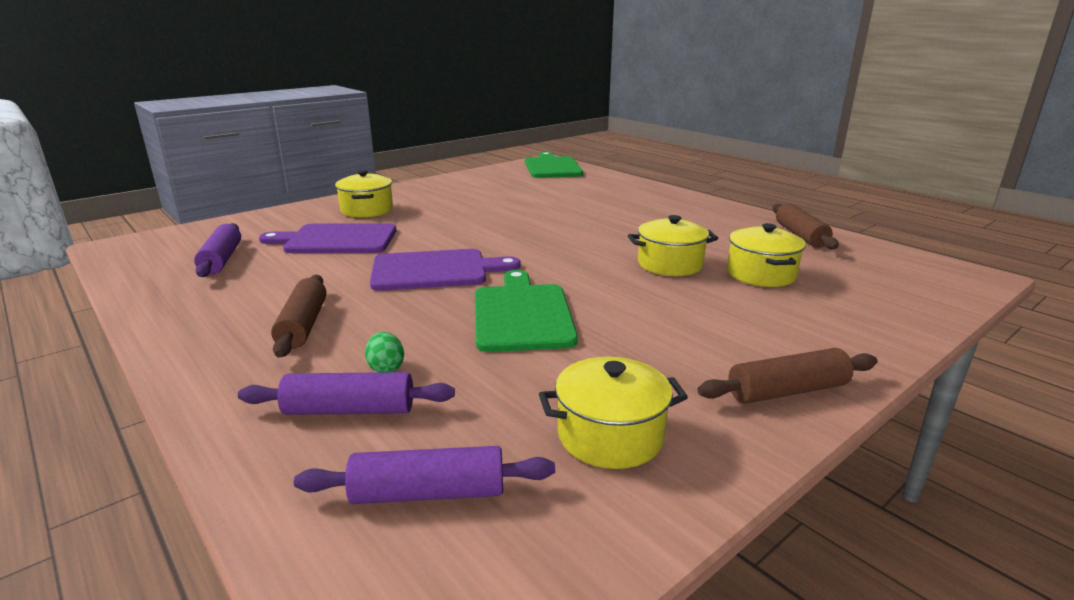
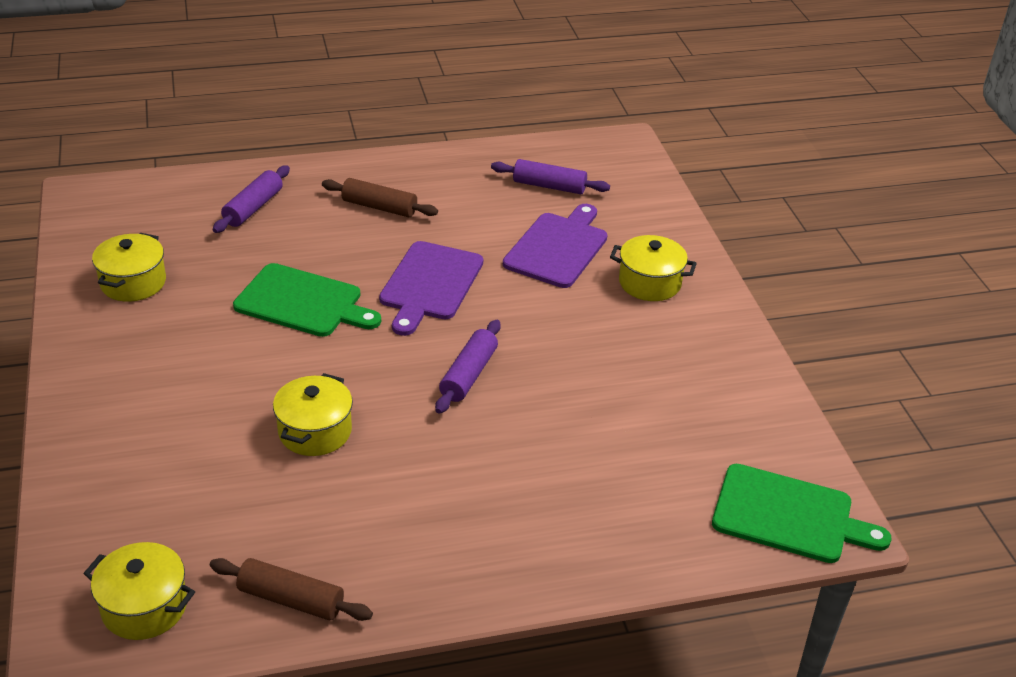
camera: 115 degrees right, 15 degrees up
(386, 368) = (286, 227): green egg -> none
(428, 493) = (160, 216): purple rolling pin -> purple rolling pin (469, 375)
(761, 274) = (235, 482): yellow pot -> yellow pot (144, 607)
(787, 391) = (86, 372): brown rolling pin -> none

